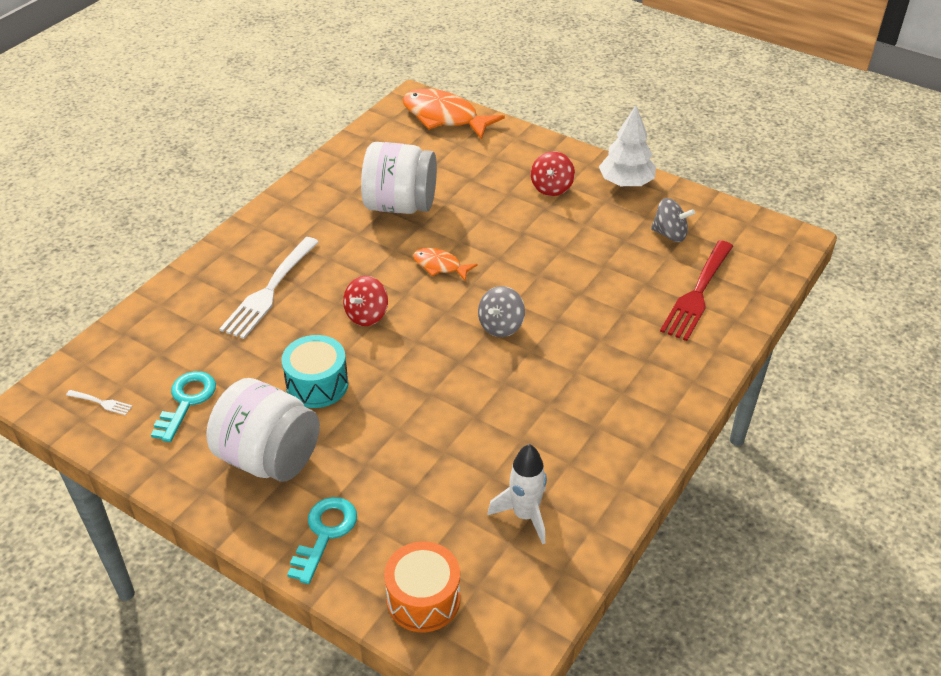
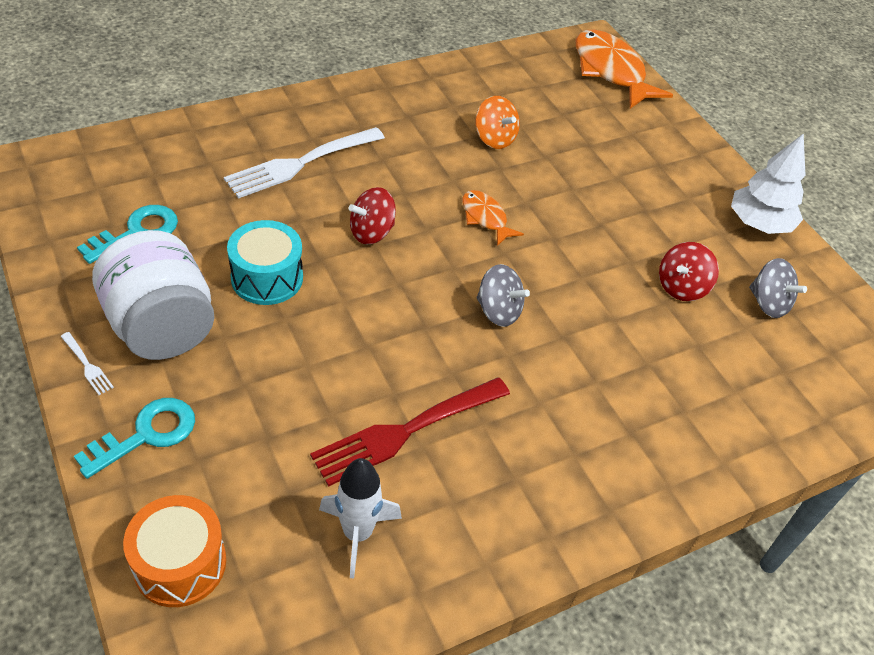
camera: 25 degrees right, 5 degrees up
(101, 403) = (66, 195): white fork -> white fork (87, 365)
(400, 205) = (494, 139): white jar -> orange spinning top
(501, 326) = (498, 311): grey spinning top -> grey spinning top turned 120 degrees counterclockwise
(551, 188) = (669, 191): red spinning top -> red spinning top (681, 287)
(697, 293) = (751, 386): red fork -> red fork (405, 431)

